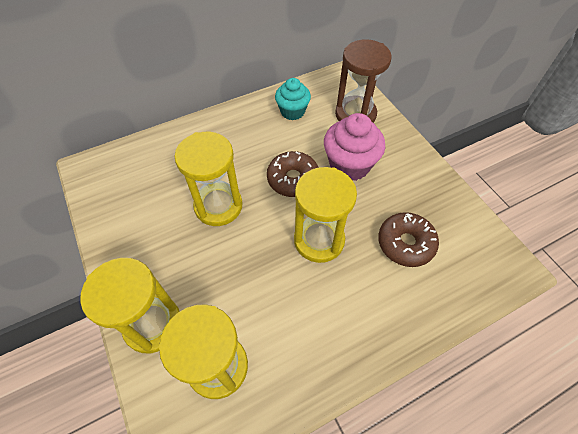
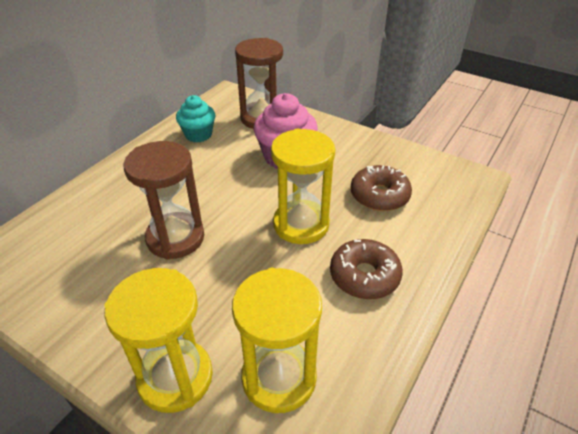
camera: 30 degrees left, 15 degrees down
(218, 206) = (175, 238): yellow hourglass -> brown hourglass
(293, 179) = (239, 187): brown donut -> brown donut (364, 276)

